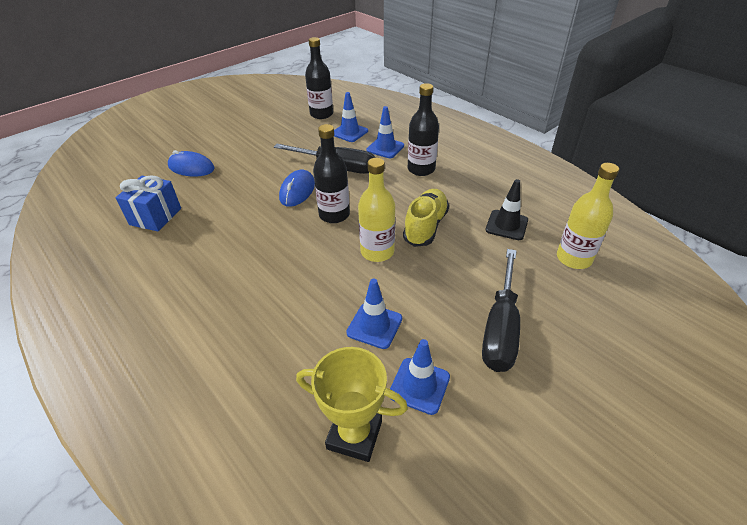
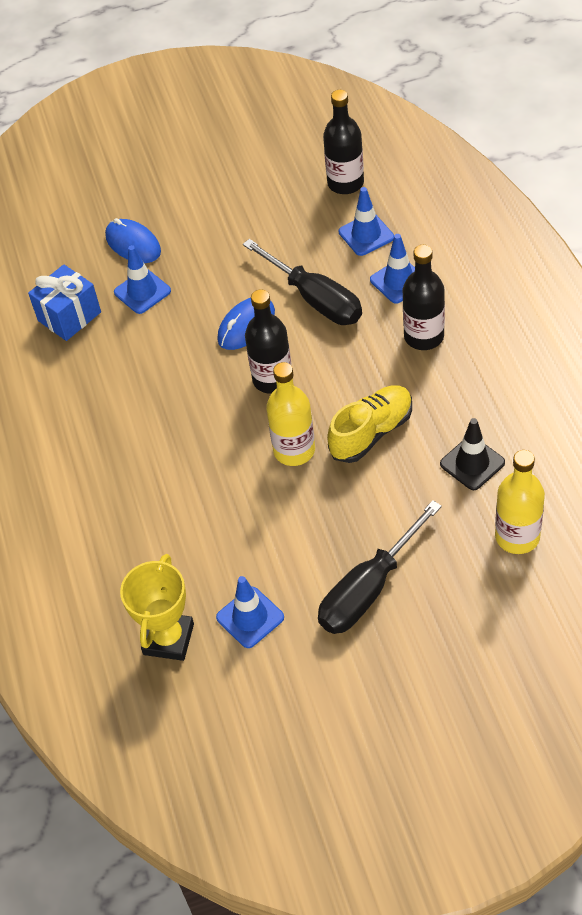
camera: 30 degrees right, 10 degrees up
(354, 435) = (168, 639): yellow trophy -> yellow trophy turned 60 degrees clockwise
(374, 326) = (242, 541): blue traffic cone -> blue traffic cone (142, 292)

